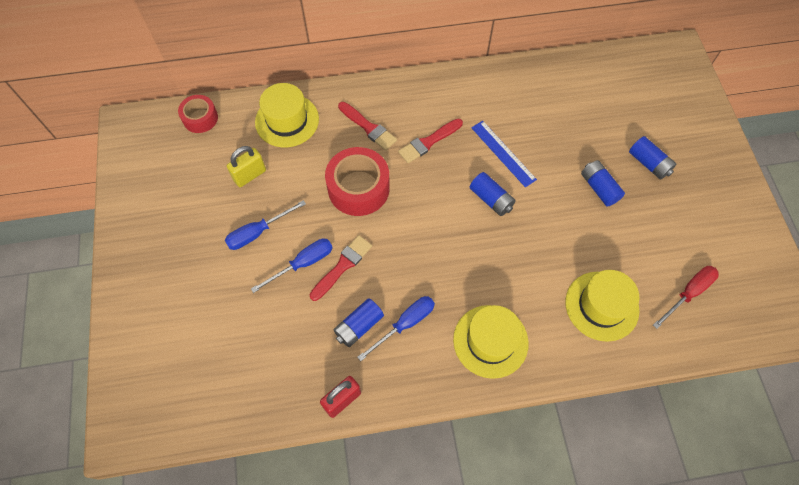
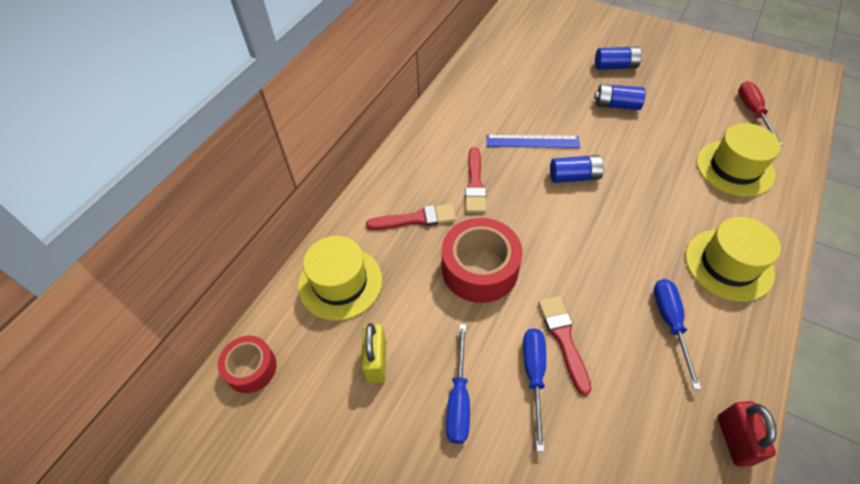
camera: 50 degrees left, 10 degrees down
(359, 326) = (648, 367): blue battery -> none

